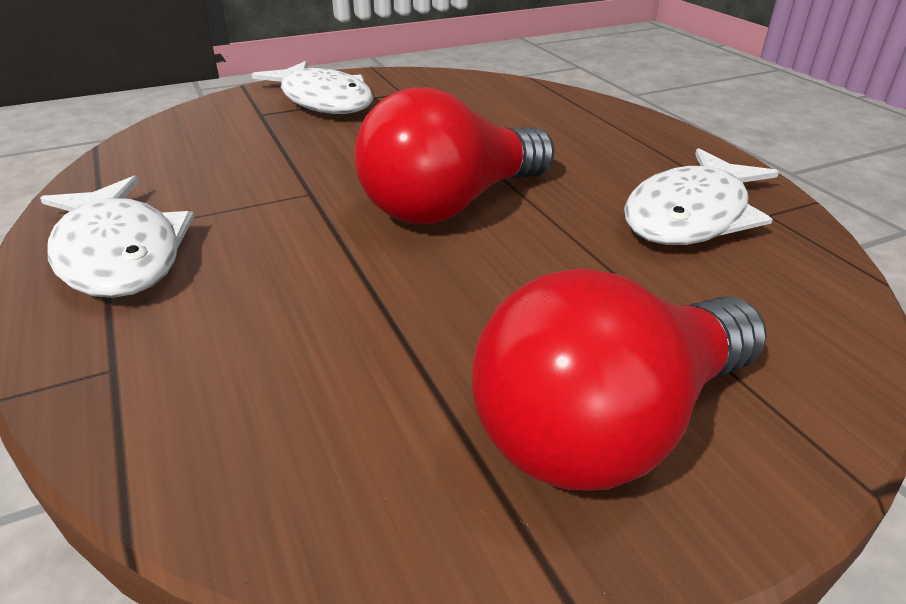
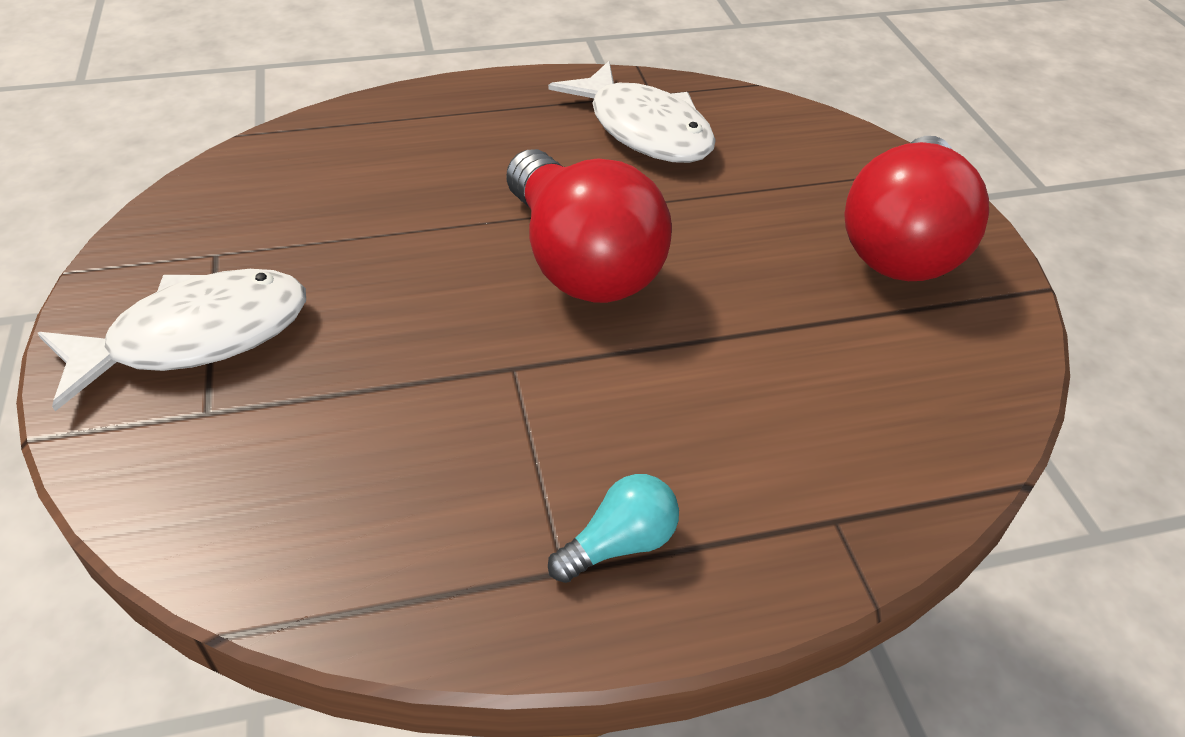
camera: 80 degrees left, 10 degrees up
(119, 253) = (620, 544): white fish -> turquoise light bulb
(608, 426) = (903, 243): red light bulb -> red light bulb turned 45 degrees clockwise

